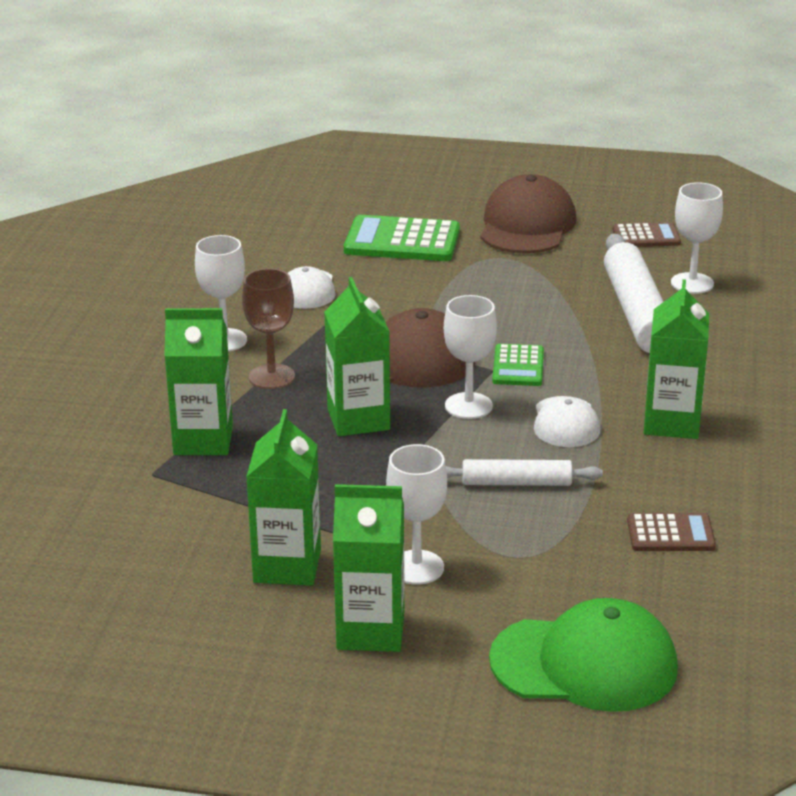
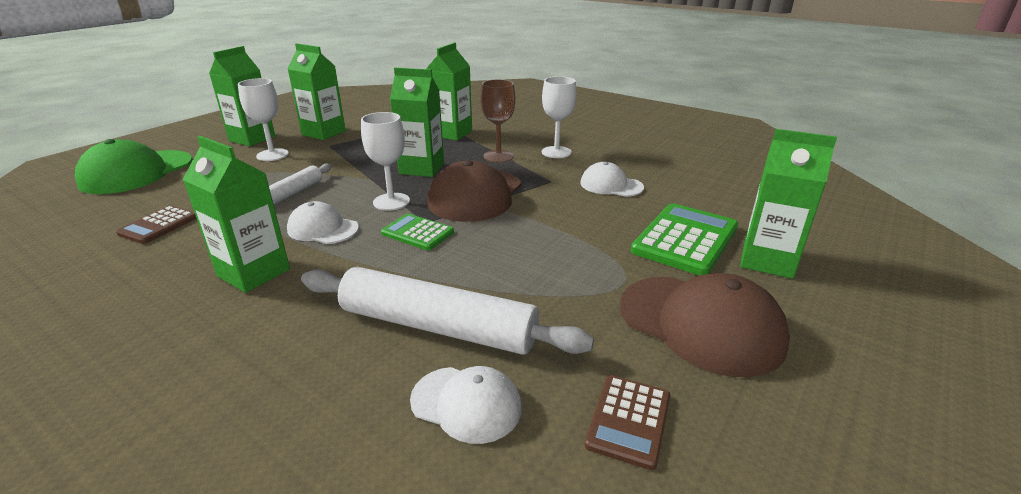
camera: 115 degrees right, 0 degrees up
(408, 208) = (767, 261): none -> green carton
(692, 283) = (466, 404): white goblet -> white cap

